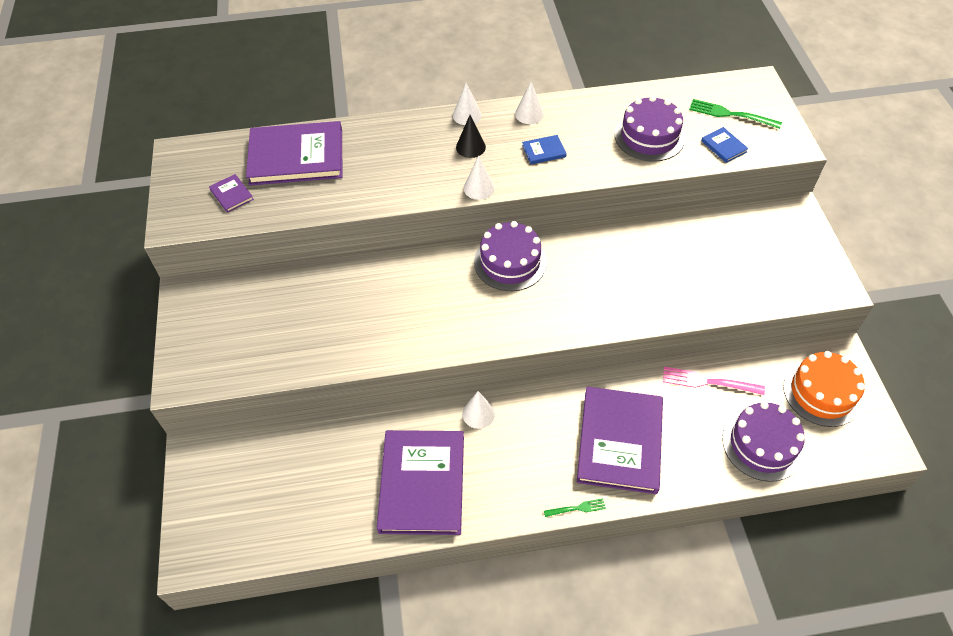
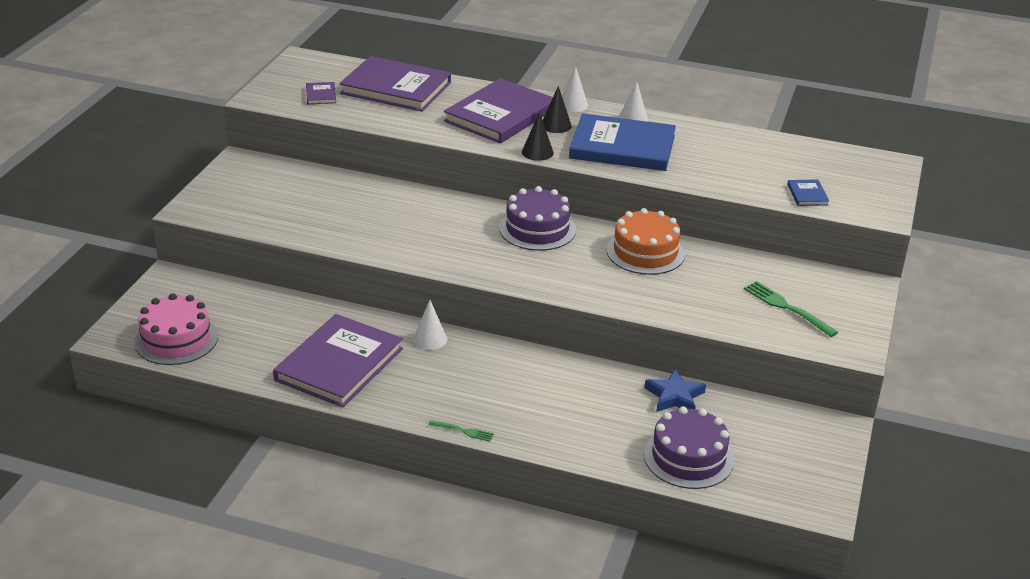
camera: 25 degrees right, 20 degrees down
(254, 528) = (176, 339): none -> pink cake
(479, 188) = (537, 152): white cone -> black cone
(544, 151) = (622, 147): blue book -> blue book, size x2.45
(619, 441) = (546, 404): purple book -> purple book (500, 115)
(649, 136) = (737, 167): purple cake -> none
(708, 382) = (674, 396): pink fork -> blue star
(731, 114) = (838, 176): green fork -> green fork (787, 308)
(822, 392) = (789, 446): orange cake -> orange cake (645, 252)

